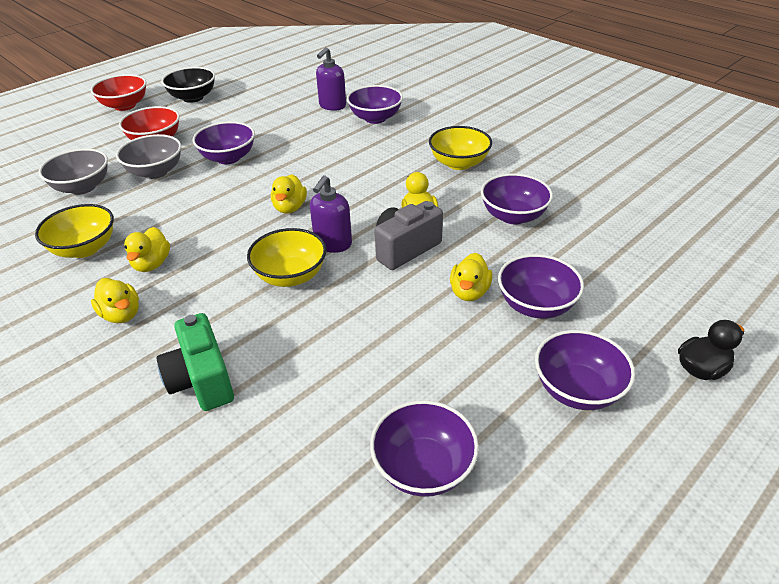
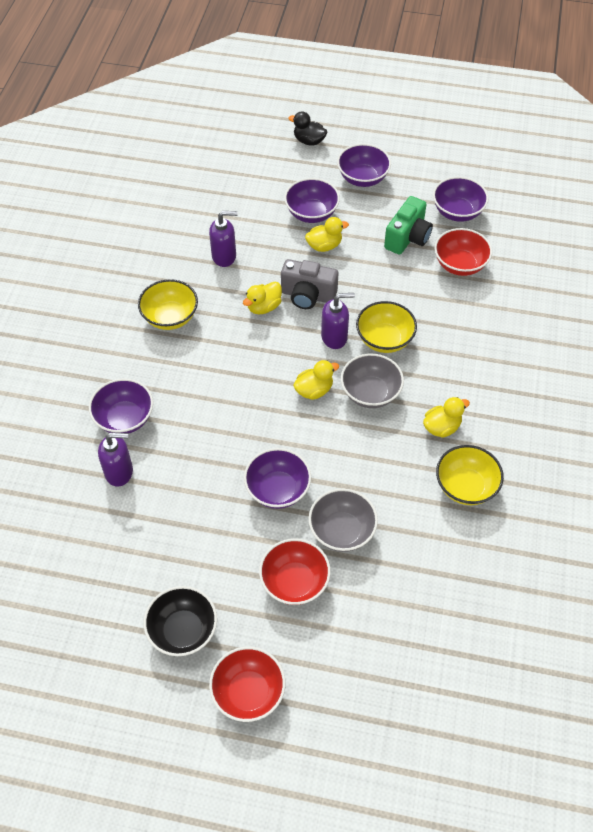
camera: 125 degrees left, 15 degrees up
(82, 187) = (407, 570): grey bowl -> grey bowl (370, 393)
(122, 314) = (493, 403): yellow duck -> none
(202, 380) = (494, 324): green camera -> green camera (407, 238)
(323, 404) = (460, 265): none -> red bowl
(513, 216) = (224, 256): purple bowl -> purple soap dispenser

